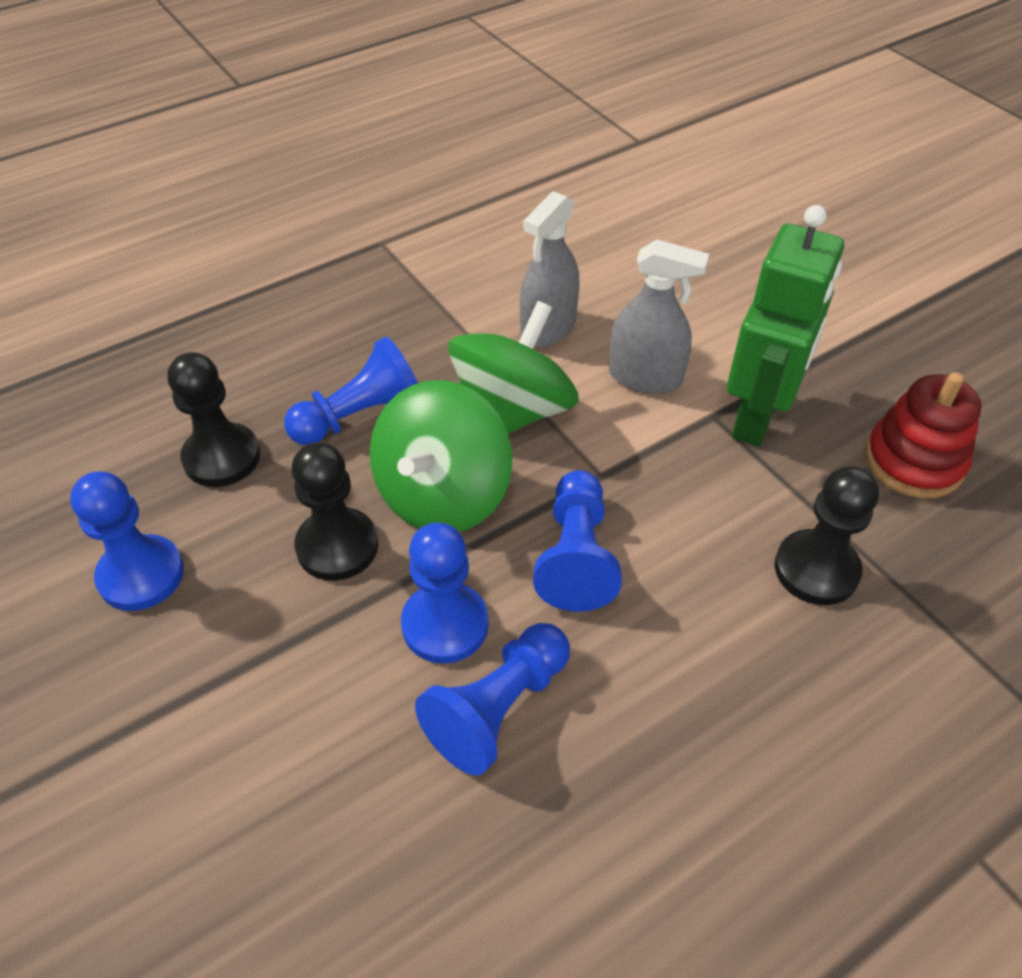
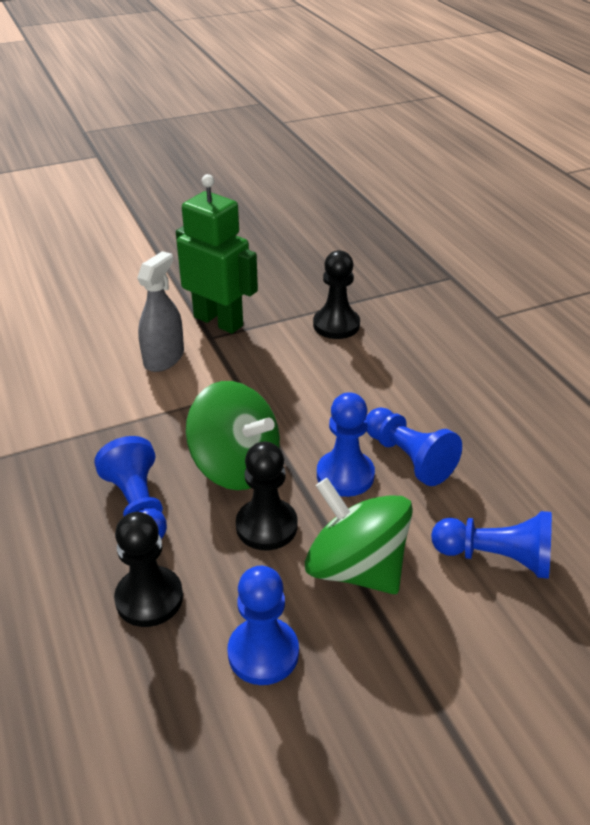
camera: 80 degrees left, 10 degrees down
(513, 412) = (170, 423): green spinning top -> green spinning top (356, 568)
(548, 328) = (91, 394): grey spray bottle -> none
(576, 556) = (305, 411): blue pawn -> blue pawn (496, 557)
(914, 461) = (272, 278): red stacking toy -> none

